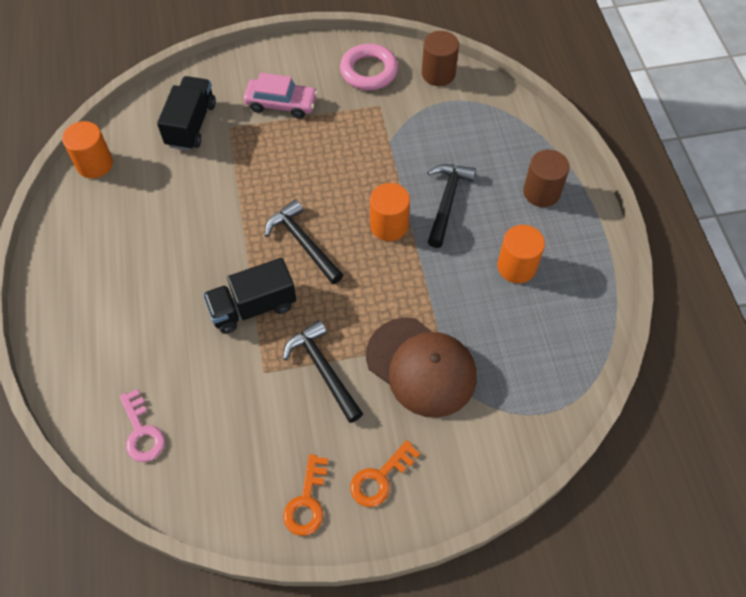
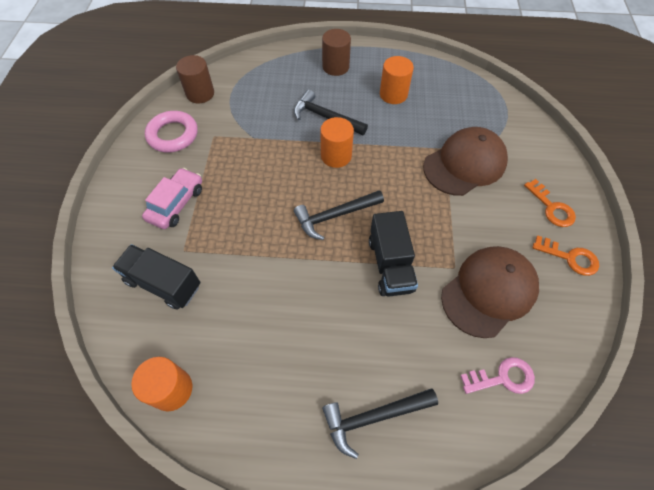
camera: 75 degrees left, 0 degrees up
(240, 411) = (489, 291): none -> brown cap
(323, 370) = (458, 225): black hammer -> black hammer (373, 417)

